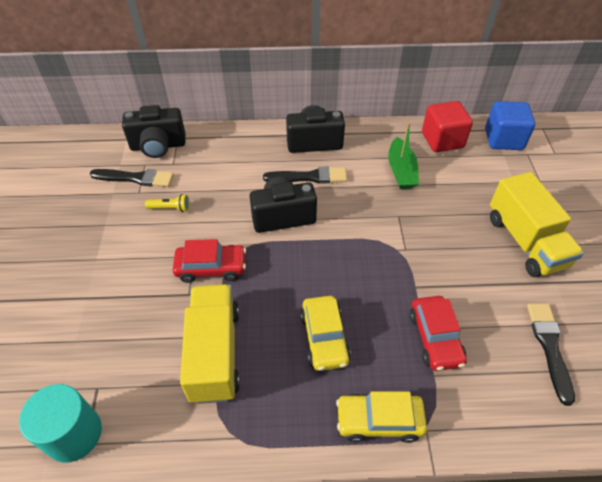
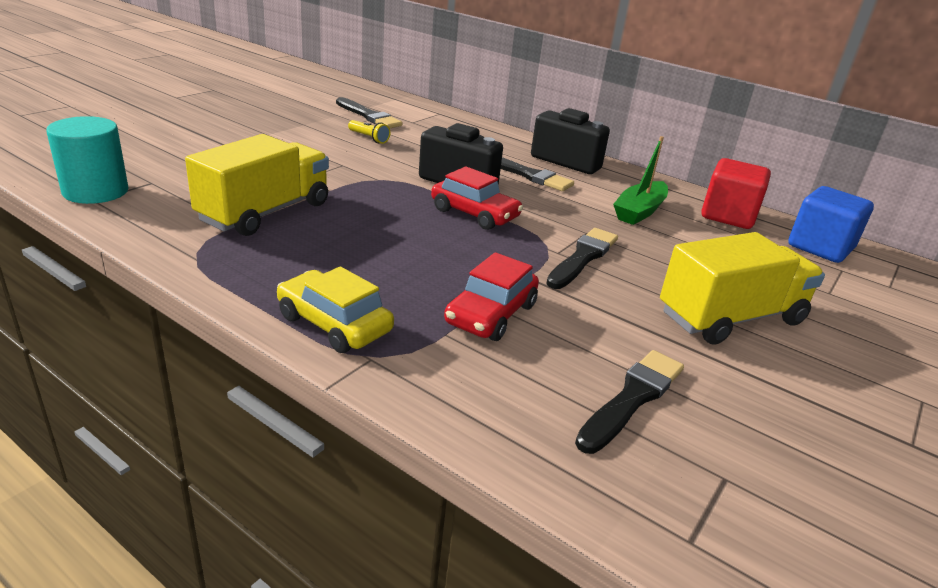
camera: 35 degrees right, 20 degrees down
(158, 146) = (416, 110): black camera -> none
(211, 267) = (346, 175): red car -> red car (475, 214)
(324, 338) = (374, 254): yellow car -> none
(421, 244) = (583, 257): none -> black brush
(525, 241) = (730, 318): yellow truck -> yellow truck turned 135 degrees counterclockwise

